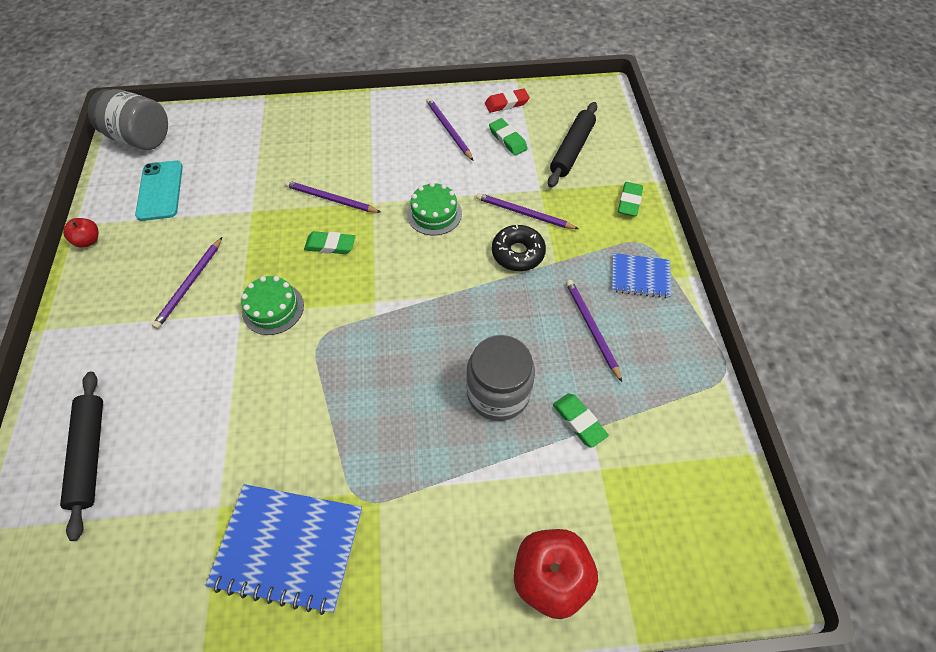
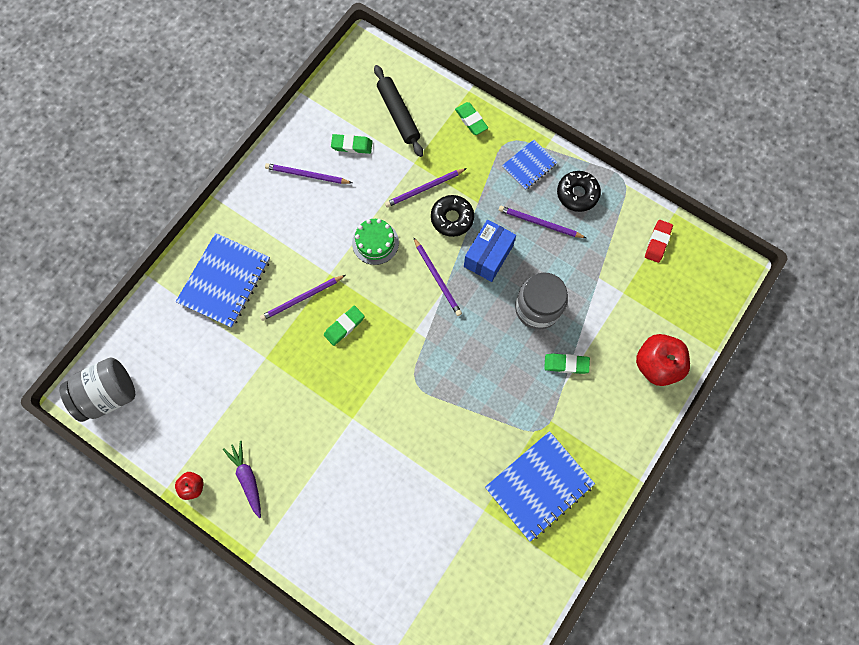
camera: 50 degrees left, 15 degrees up
(90, 454) = (387, 568): black rolling pin -> none
(121, 273) = (247, 478): none -> purple carrot
(160, 191) = (185, 409): turquoise phone -> none
(190, 284) = (298, 437): purple pencil -> purple pencil (437, 278)
(273, 308) = (366, 396): green cake -> none
(301, 142) = (225, 281): none -> blue notebook
(506, 103) = (317, 118): red eraser -> red eraser (657, 242)
(510, 309) = (488, 256): none -> blue box
(579, 421) = (589, 280): green eraser -> green eraser (566, 364)
(660, 340) = (577, 194): none -> black donut

